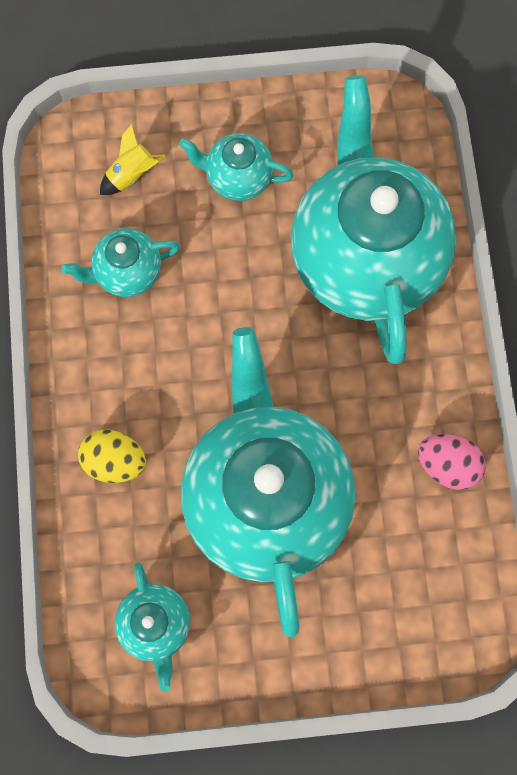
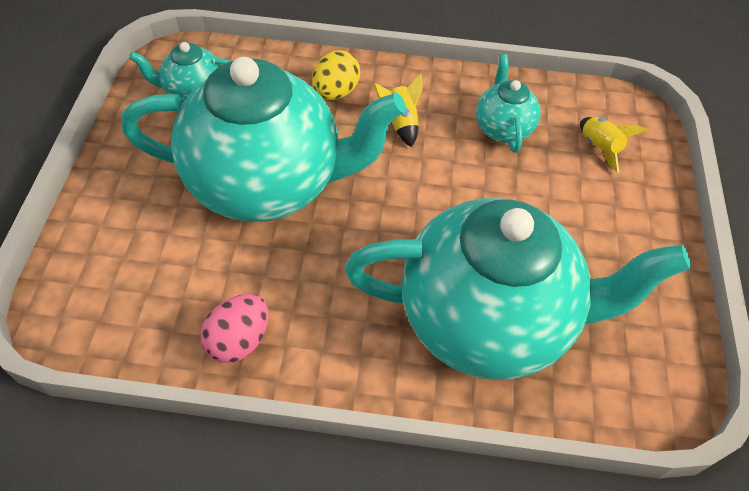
camera: 100 degrees right, 20 degrees down
(145, 379) = (401, 123): none -> yellow rocket
(237, 178) = (591, 227): turquoise teapot -> none

